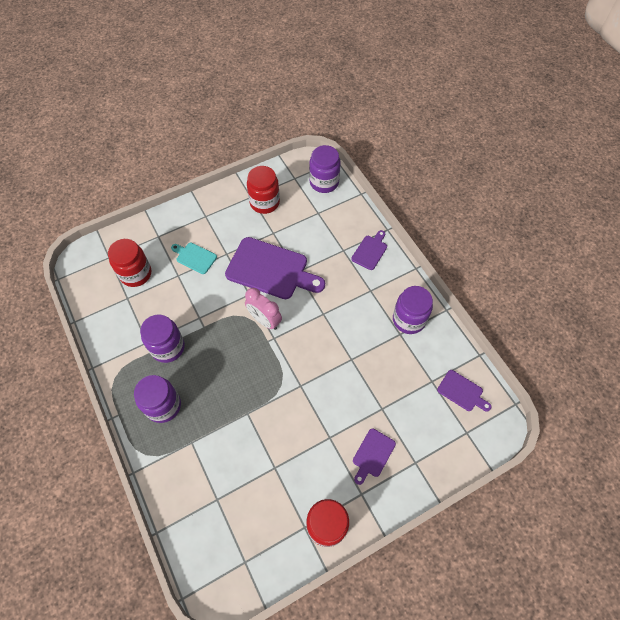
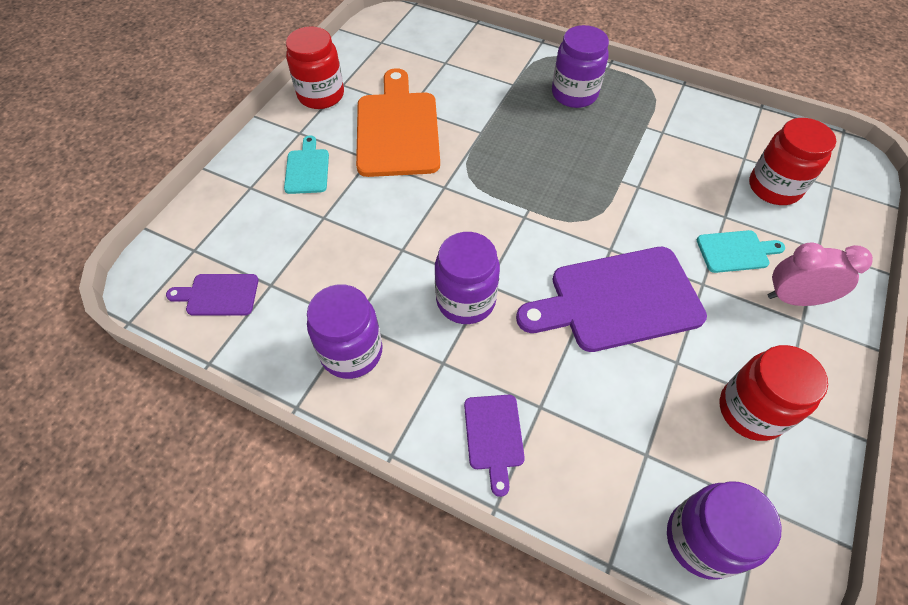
camera: 145 degrees right, 5 degrees down
(168, 347) = (634, 139): purple jar -> purple jar (466, 300)
(264, 320) = (556, 230): pink clock -> pink clock (794, 299)
(296, 452) = (397, 129): none -> orange cutting board
(372, 455) = (307, 169): purple cutting board -> turquoise cutting board

